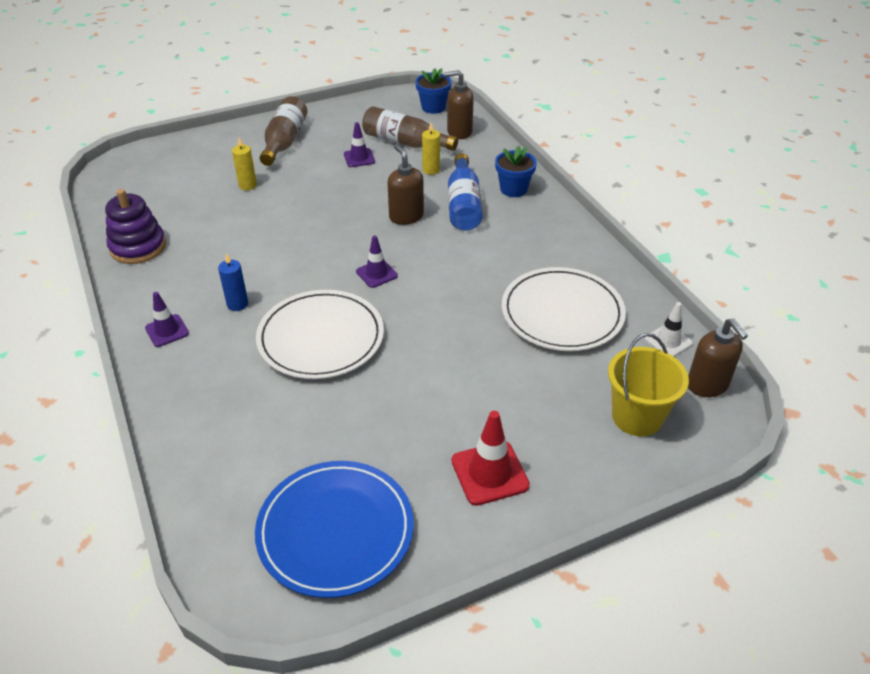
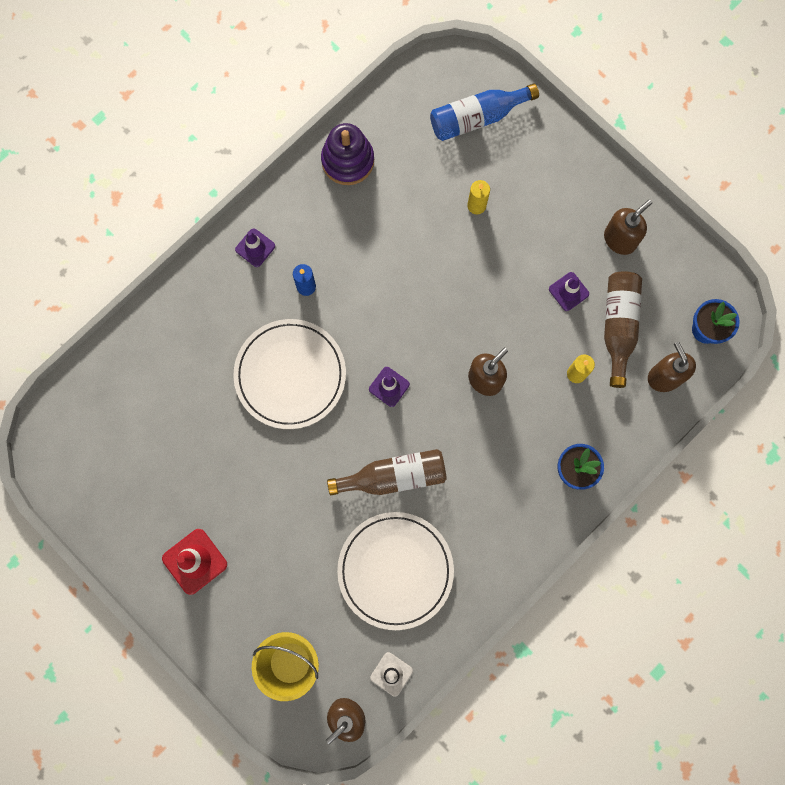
camera: 70 degrees right, 35 degrees up
(284, 141) = (568, 202): brown bottle -> brown bottle (394, 476)
(335, 126) = (620, 239): none -> brown soap dispenser
(335, 530) = (110, 470): blue plate -> none
(463, 205) = (526, 428): blue bottle -> blue bottle (477, 118)

